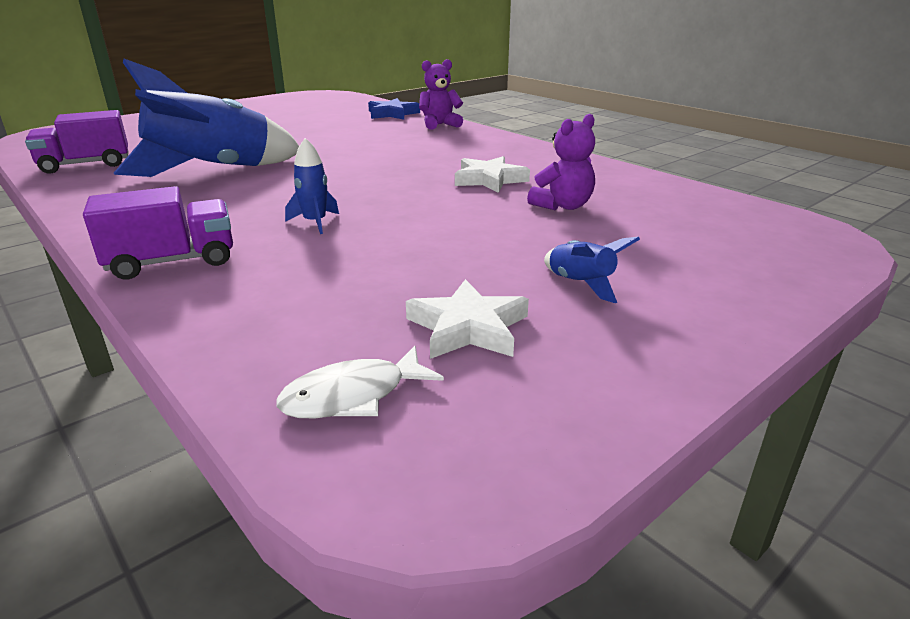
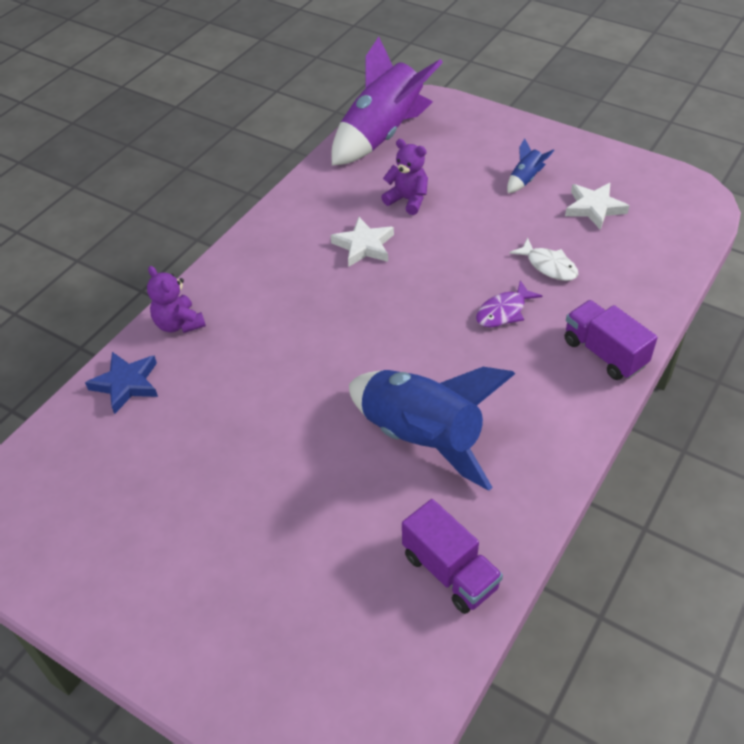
camera: 105 degrees left, 20 degrees up
(315, 222) = (504, 311): blue rocket -> purple fish
(353, 396) = (668, 227): white fish -> white fish (548, 266)
(719, 210) = (382, 135): none -> purple rocket

